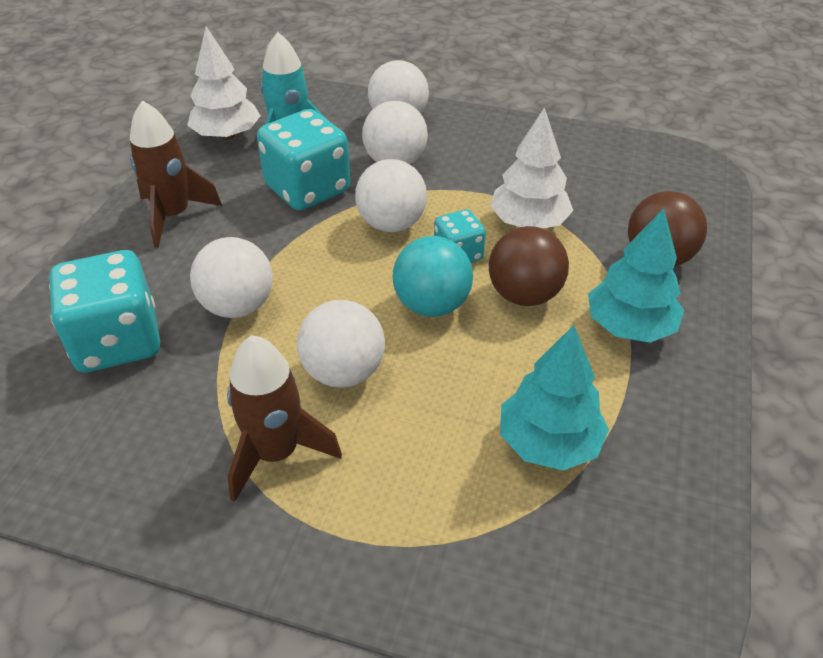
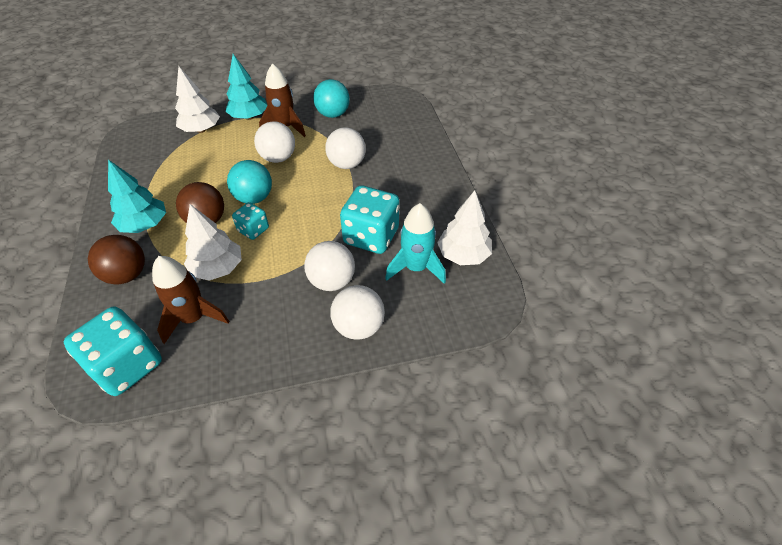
camera: 150 degrees right, 5 degrees up
(117, 341) = (382, 135): turquoise dice -> turquoise dice (127, 365)
(146, 447) = (333, 114): none -> turquoise ball
(174, 216) = (426, 191): brown rocket -> brown rocket (193, 318)
(391, 224) = (303, 233): white ball -> none
(469, 542) = (201, 130): none -> white tree
(548, 442) = (178, 165): turquoise tree -> turquoise tree (249, 117)

